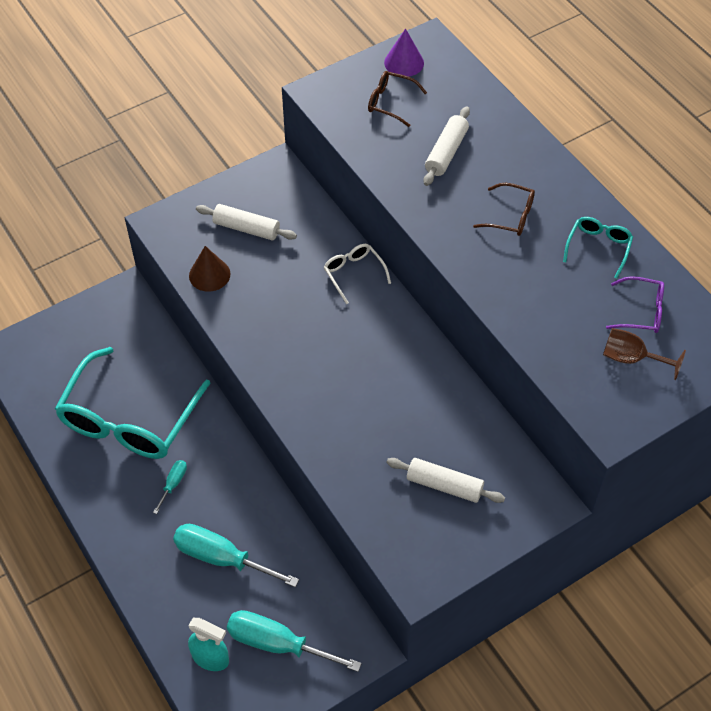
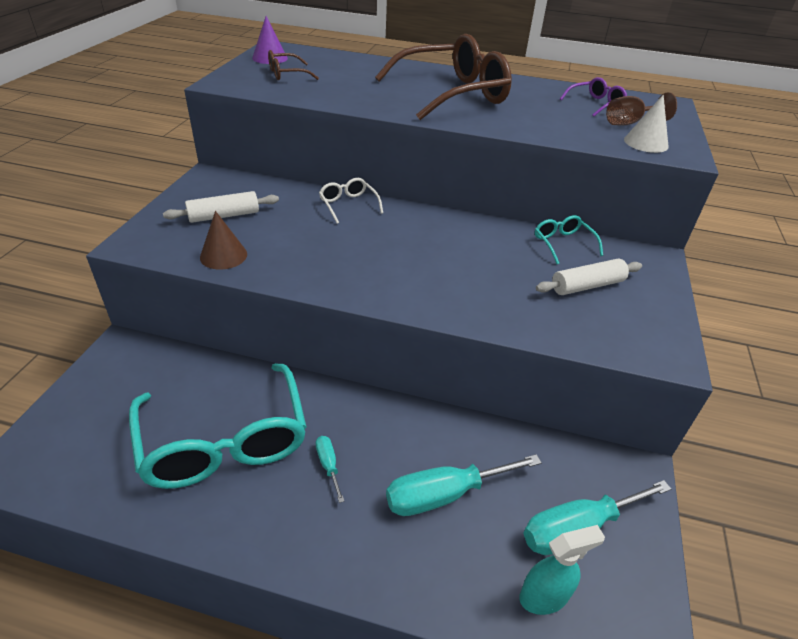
camera: 45 degrees left, 15 degrees down
(354, 274) = (348, 205): white glasses -> white glasses turned 45 degrees clockwise
(446, 152) = (363, 82): white rolling pin -> none
(510, 216) = (451, 94): brown glasses -> brown glasses, size x2.27
(598, 248) = (524, 90): turquoise glasses -> turquoise glasses (563, 244)
(600, 393) = (646, 143): none -> white cone

